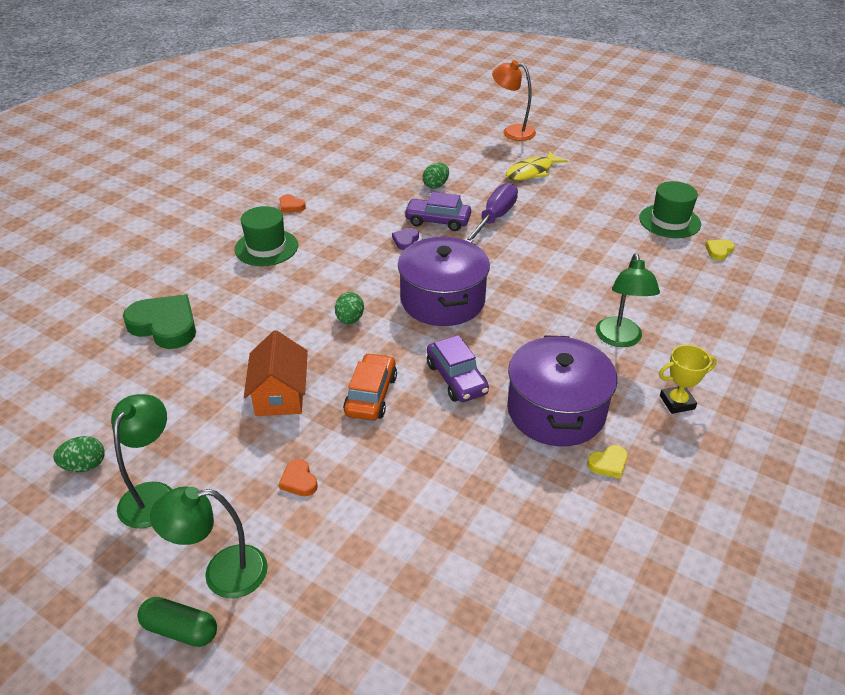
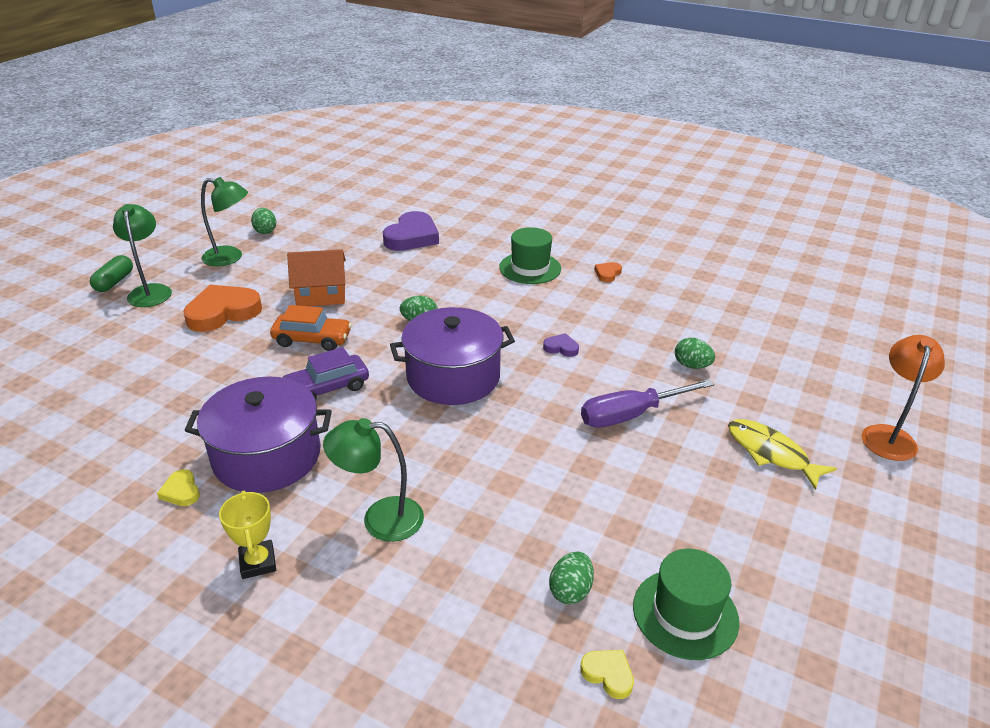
camera: 85 degrees right, 5 degrees down
(165, 325) = (412, 237): green heart -> purple heart
(299, 481) = (223, 312): orange heart -> orange heart, size x2.18
(437, 221) = (608, 369): purple car -> none
(494, 218) = (630, 415): purple screwdriver -> purple screwdriver turned 135 degrees clockwise
(664, 259) = (570, 590): none -> green egg

